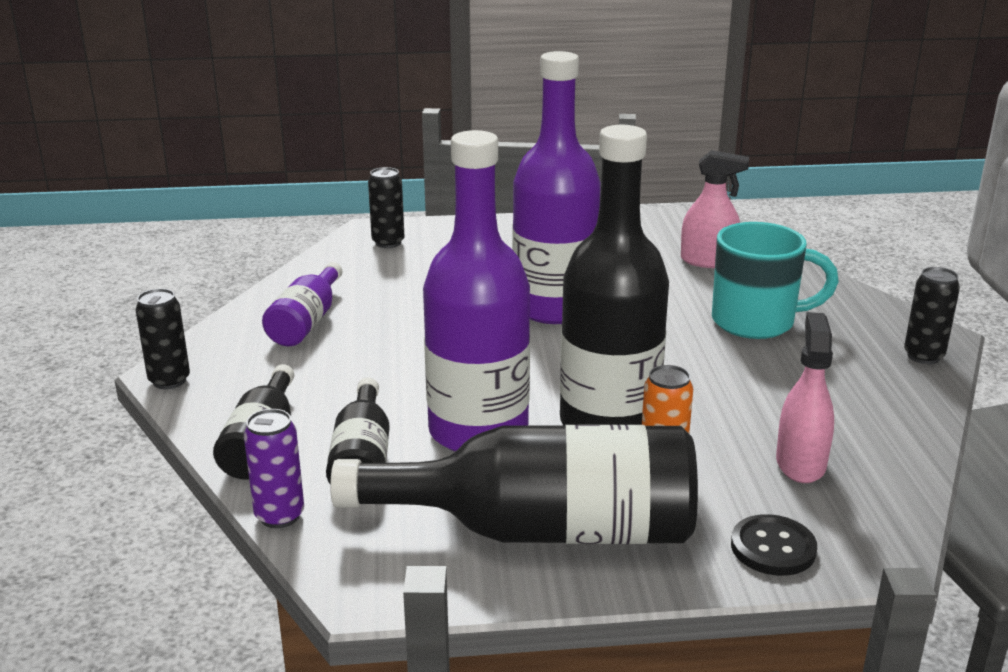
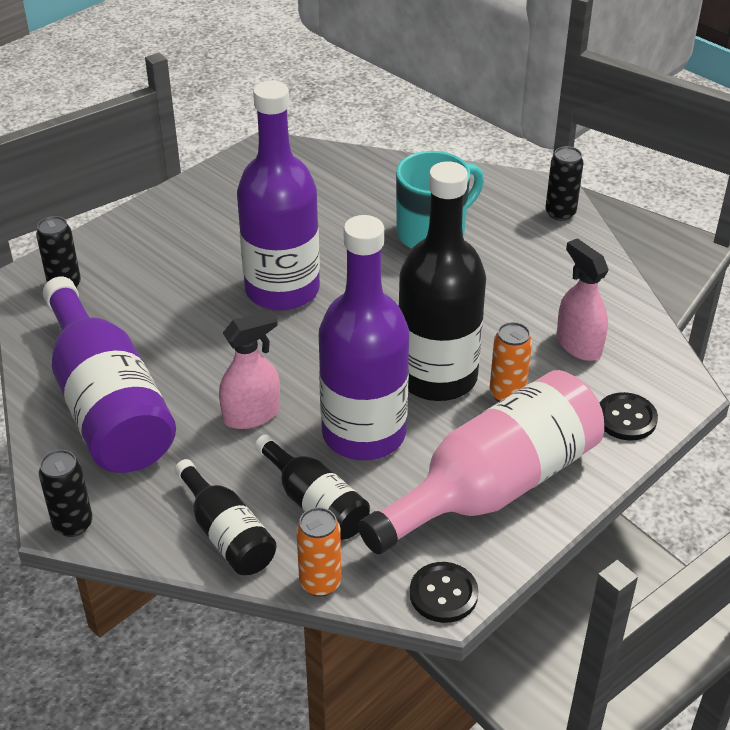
camera: 40 degrees left, 15 degrees up
(279, 516) = (320, 583): purple can -> orange can
(307, 322) = (107, 405): purple bottle -> purple bottle, size x1.90
(369, 586) = (443, 594): none -> black button
(542, 530) = (493, 486): black bottle -> pink bottle
(708, 261) = (339, 186): pink spray bottle -> pink spray bottle (252, 414)

